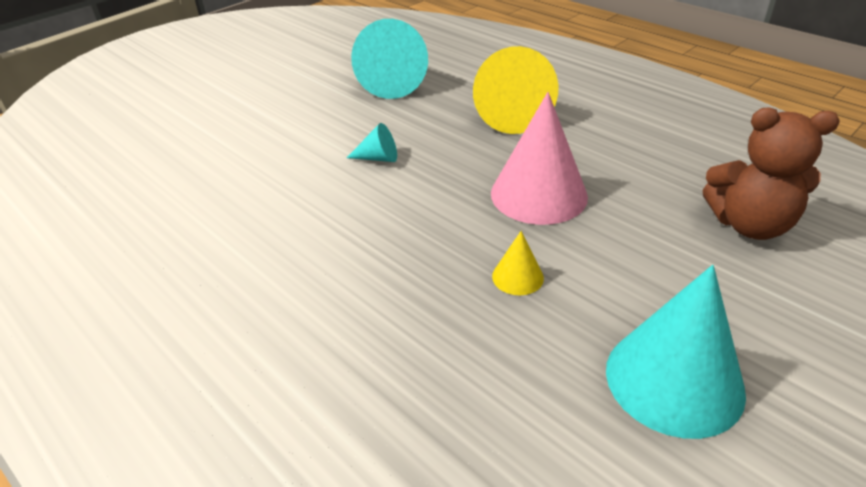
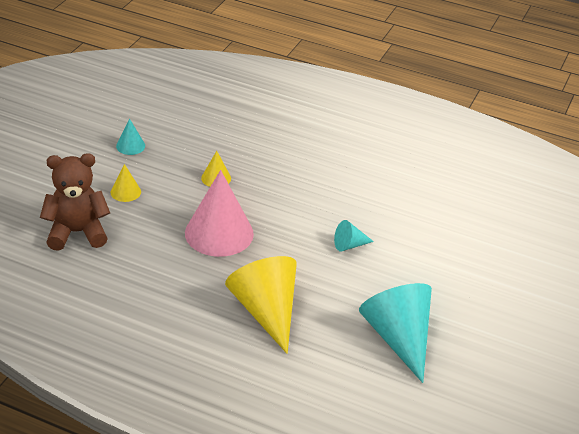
camera: 155 degrees right, 0 degrees up
(674, 380) = (130, 146): turquoise cone -> turquoise cone, size x0.46
(678, 278) = (125, 192): none -> yellow cone

